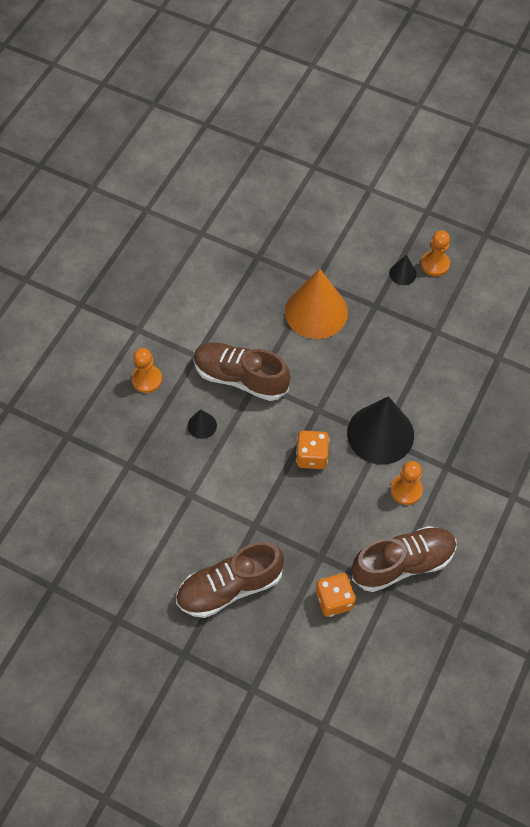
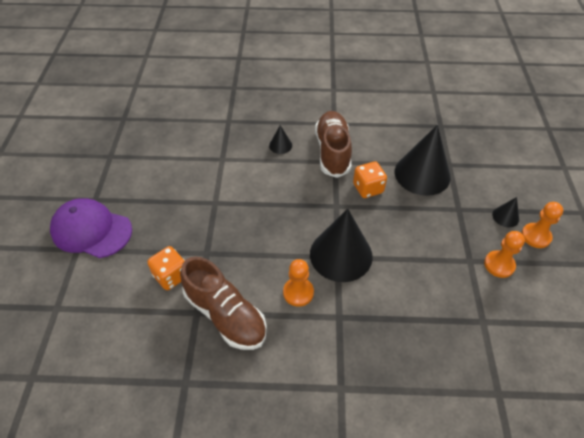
camera: 65 degrees right, 10 degrees down
(147, 379) = (298, 107): orange pawn -> orange pawn (499, 265)
(230, 587) = (157, 206): brown shoe -> none
(232, 668) = (91, 230): none -> purple cap
(312, 456) = (292, 216): orange dice -> orange dice (368, 188)
(316, 311) = (422, 174): orange cone -> black cone

